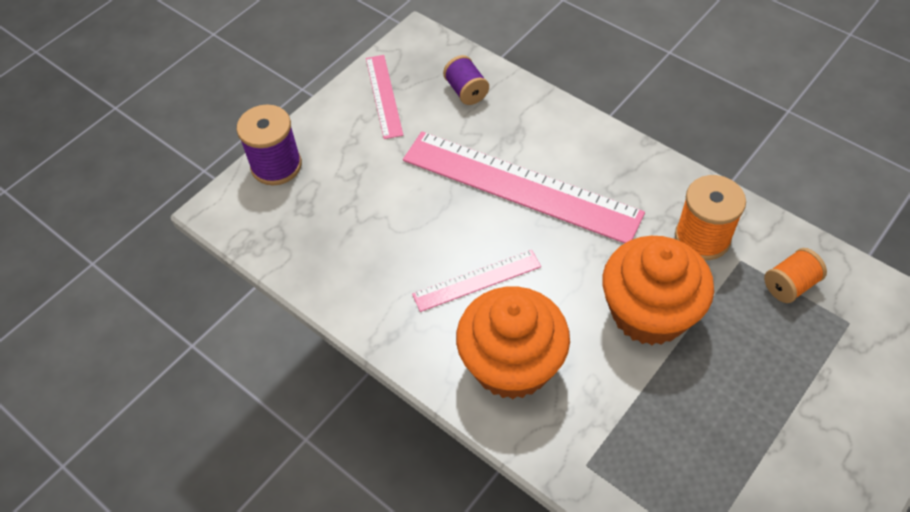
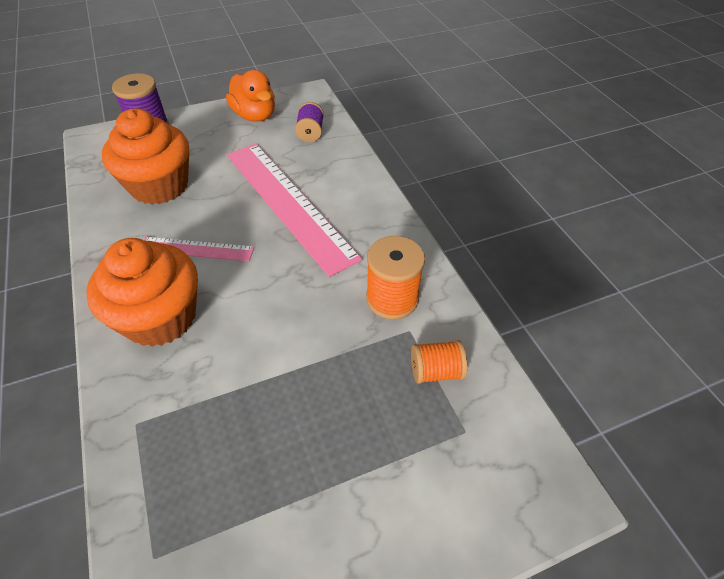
camera: 25 degrees right, 5 degrees down
(384, 96) = (255, 116): pink ruler -> orange duck
(649, 312) = (297, 333): orange cupcake -> orange cupcake (159, 186)

